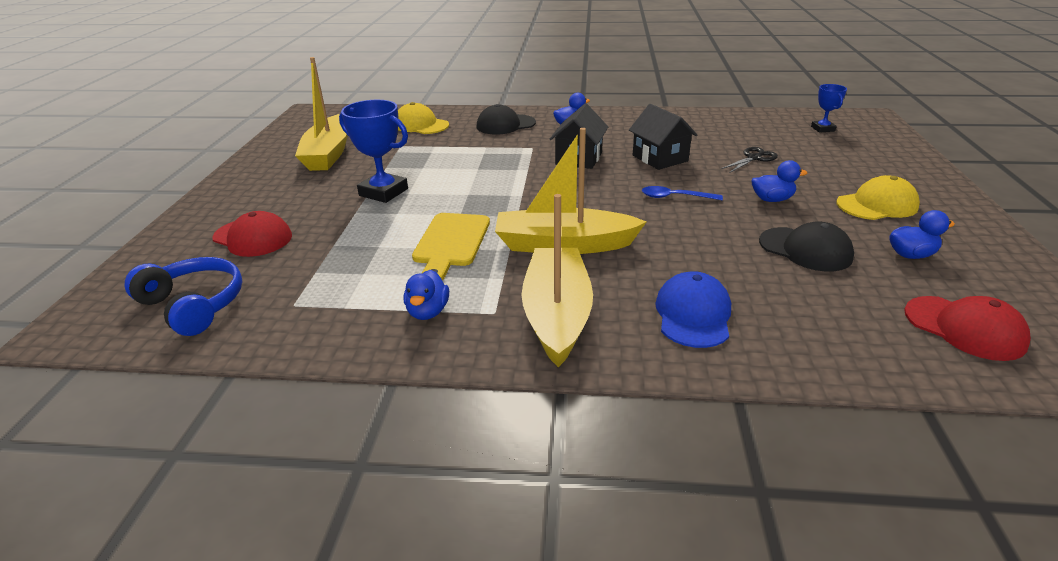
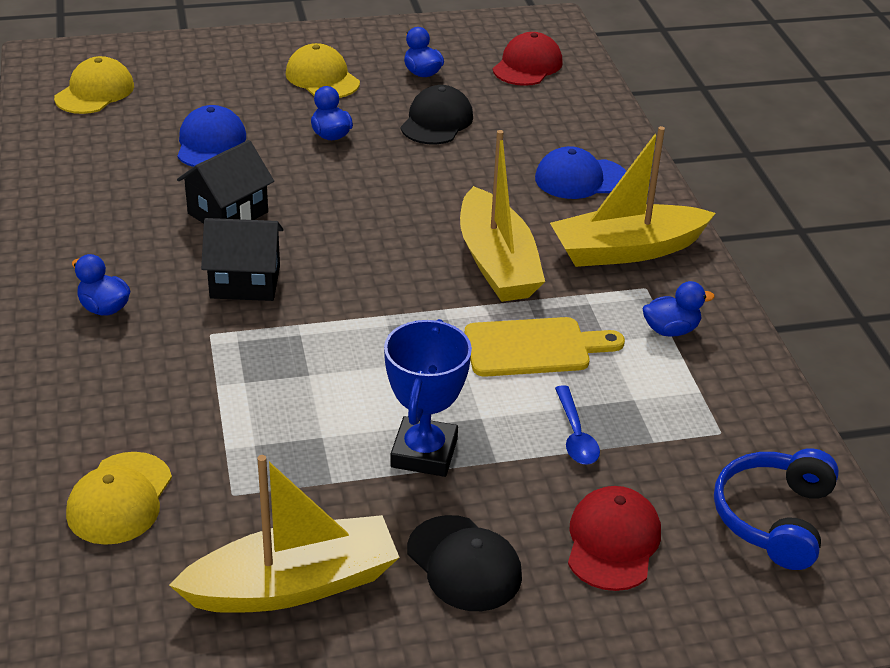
camera: 110 degrees left, 5 degrees up
(505, 125) = (107, 383): black cap -> black cap (464, 564)
(674, 197) = (347, 197): blue spoon -> blue spoon (575, 435)
(754, 158) = (211, 143): black scissors -> blue cap
(822, 129) = (95, 92): blue trophy -> yellow cap

